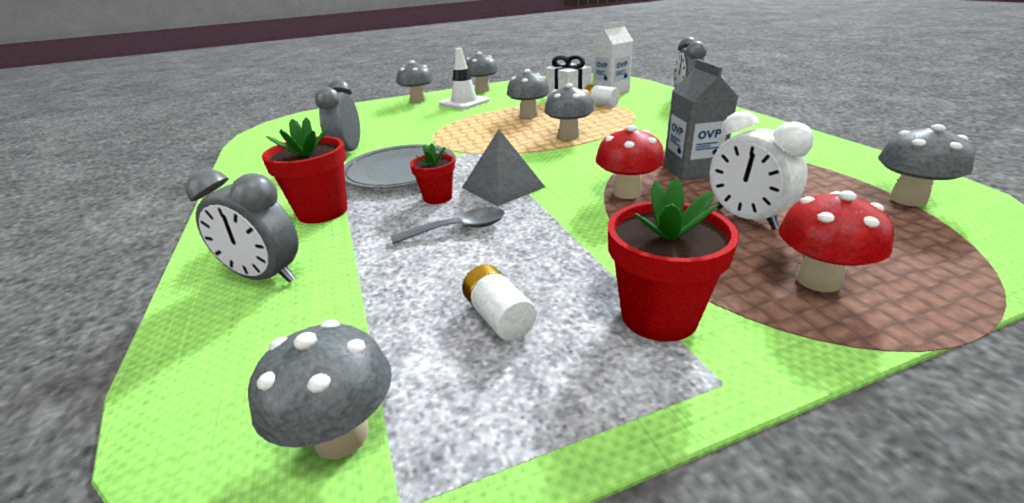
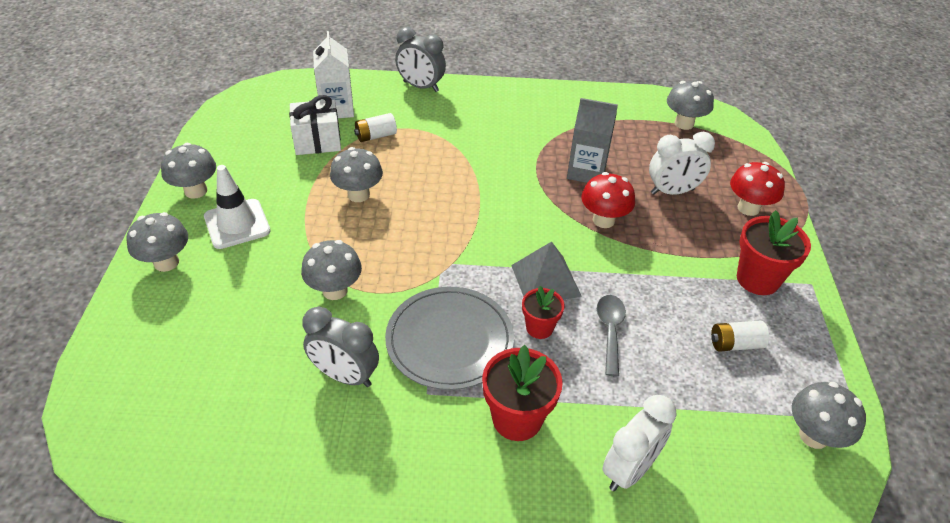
camera: 70 degrees left, 15 degrees up
(265, 277) = (629, 470): grey clock -> white clock
(568, 136) = (453, 195): grey mushroom -> grey mushroom (335, 290)

